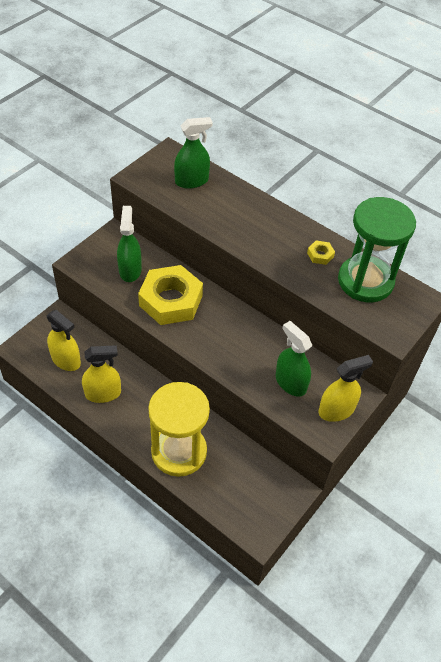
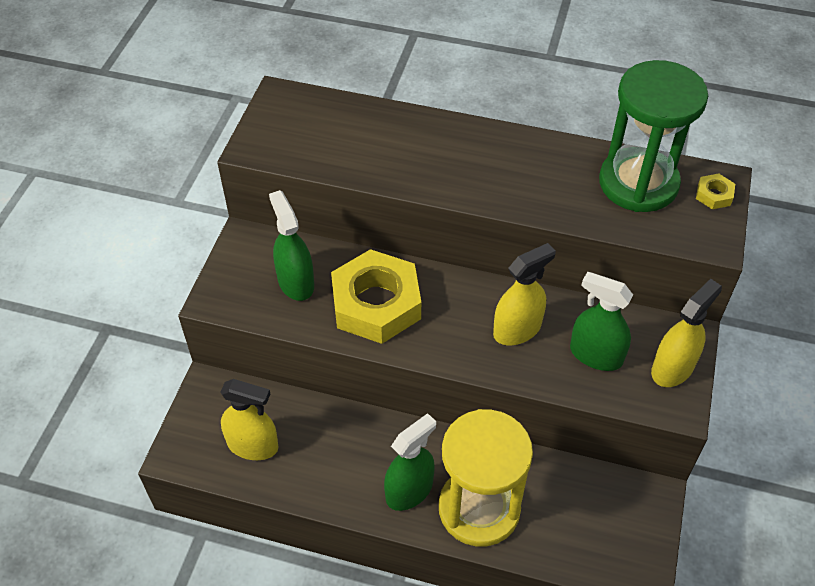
camera: 20 degrees left, 0 degrees up
(103, 393) = (331, 471): yellow spray bottle -> yellow spray bottle (517, 329)
(191, 181) = (334, 127): green spray bottle -> green spray bottle (409, 490)
(320, 255) = (562, 169): yellow nut -> yellow nut (714, 195)

